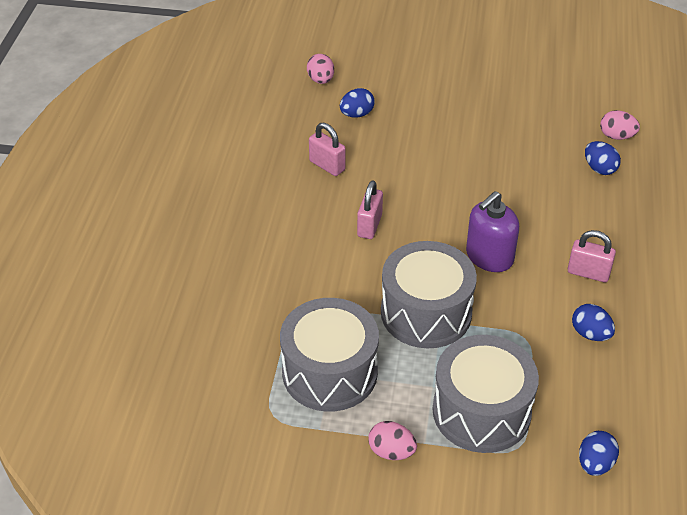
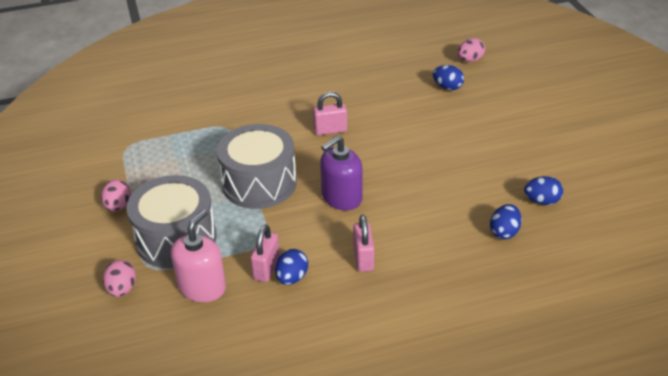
camera: 65 degrees right, 5 degrees down
(327, 166) = (378, 92): pink padlock -> pink padlock (266, 268)
(330, 372) = (176, 157): grey drum -> none
(489, 257) = (341, 198): purple soap dispenser -> purple soap dispenser turned 60 degrees counterclockwise
(571, 409) = (202, 287): none -> pink soap dispenser
(595, 464) = (152, 315): blue egg -> blue egg (541, 201)
(616, 136) = (560, 231): pink egg -> pink egg (122, 289)

